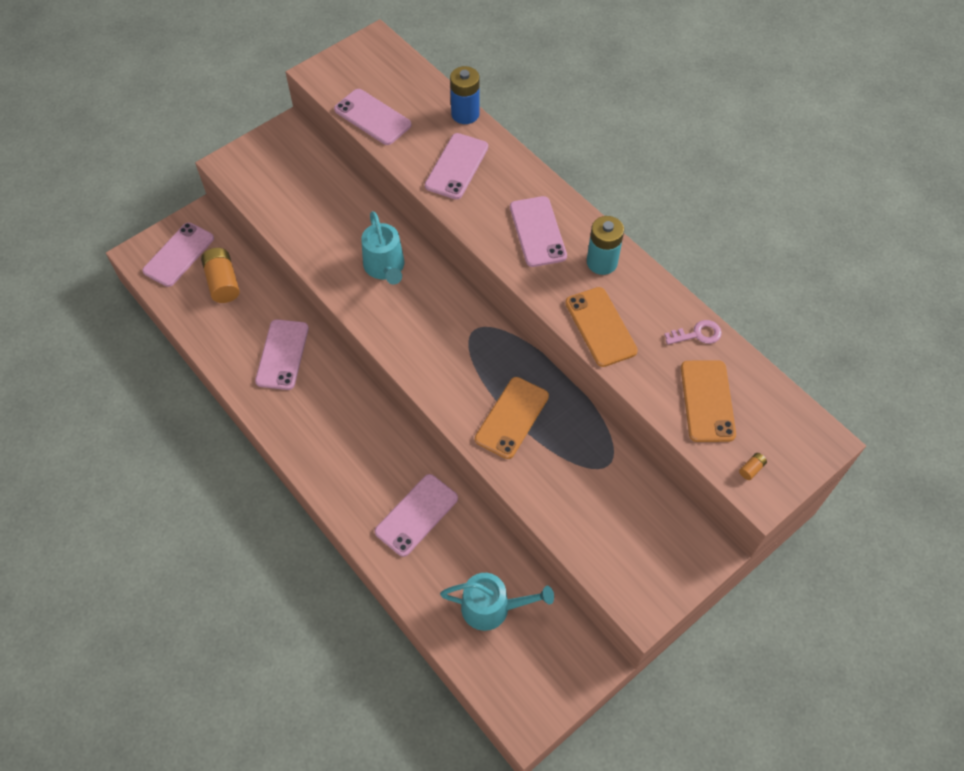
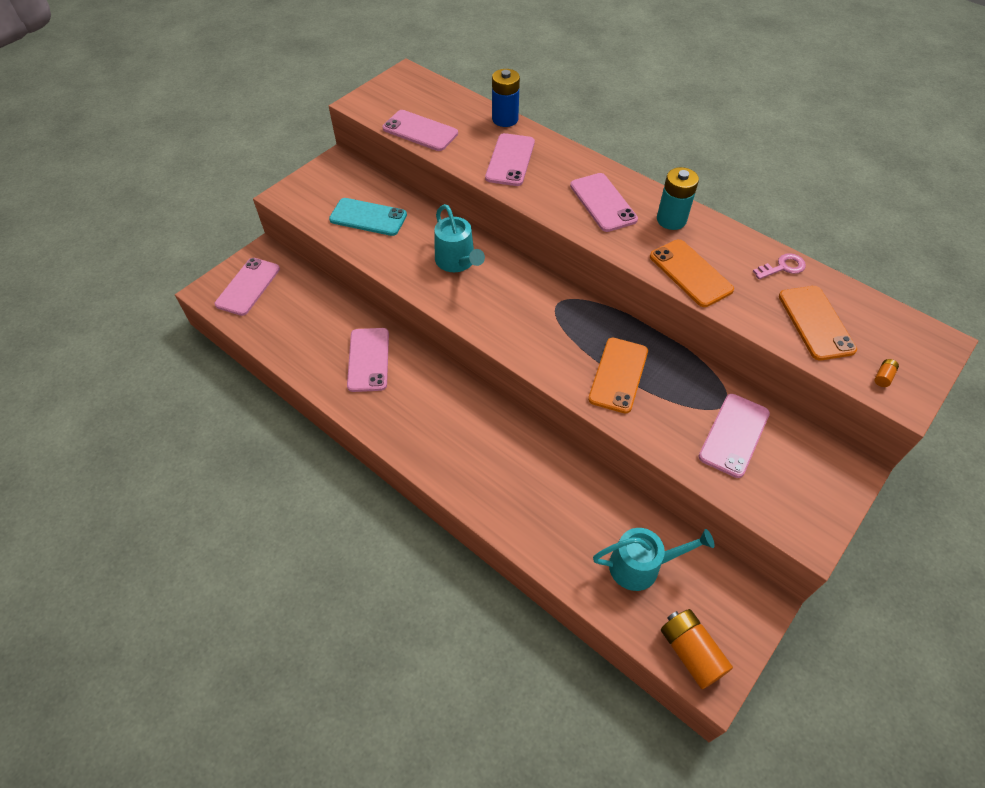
camera: 10 degrees left, 5 degrees down
(223, 282) = (296, 305): orange battery -> orange battery (690, 652)
(307, 202) = (368, 217): none -> turquoise phone
(416, 515) = (539, 487): pink phone -> pink phone (734, 435)

